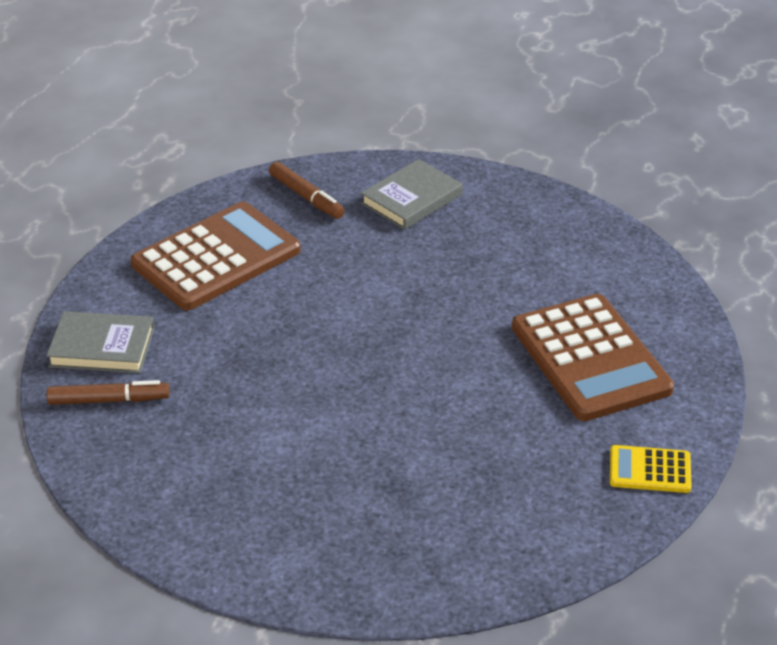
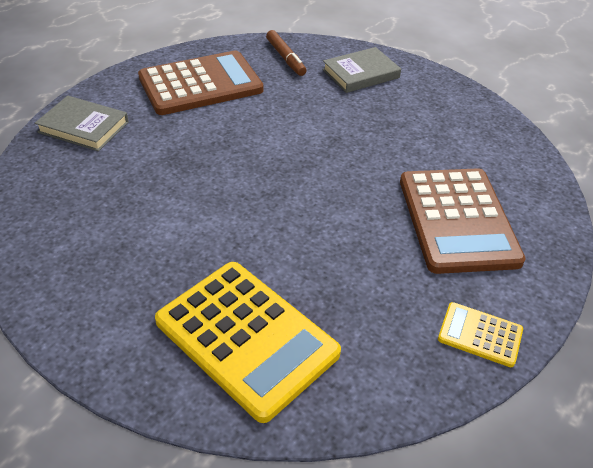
camera: 15 degrees right, 5 degrees up
(109, 400) = (63, 166): brown marker -> none
(419, 529) = (247, 337): none -> yellow calculator

